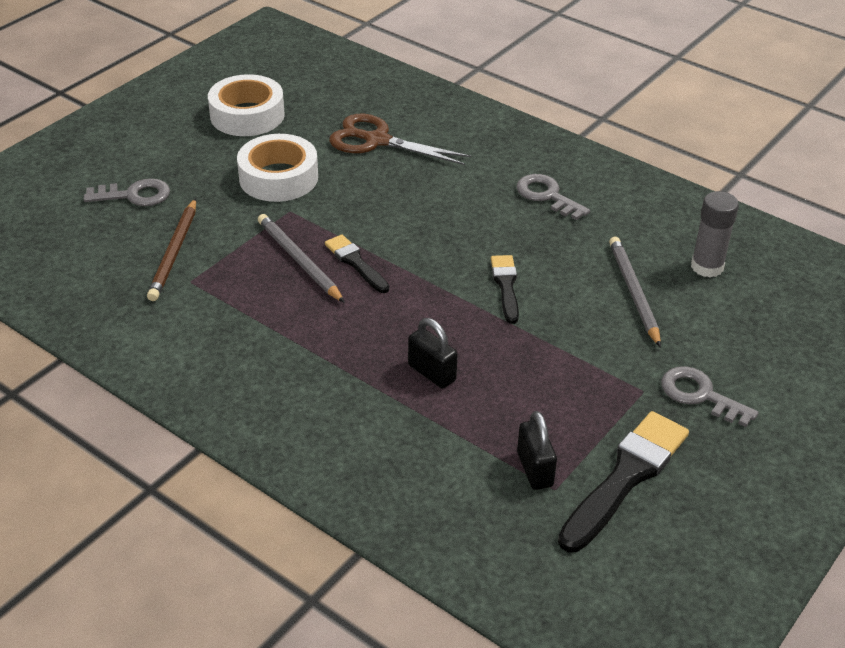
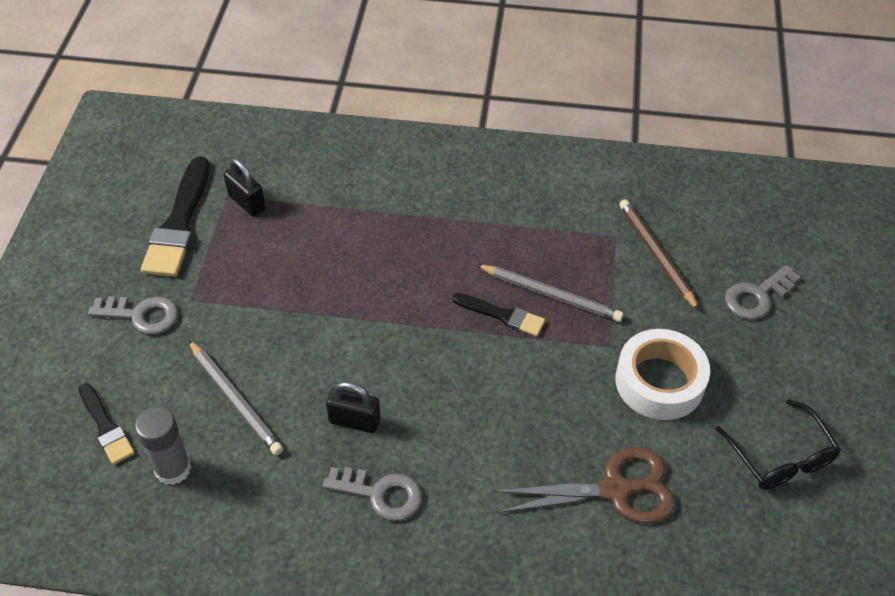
camera: 150 degrees right, 10 degrees up
(247, 115) = (780, 457): white tape -> black glasses
(432, 373) = (365, 242): black padlock -> black padlock (354, 421)
(506, 286) = (356, 352): black brush -> black brush (106, 427)

